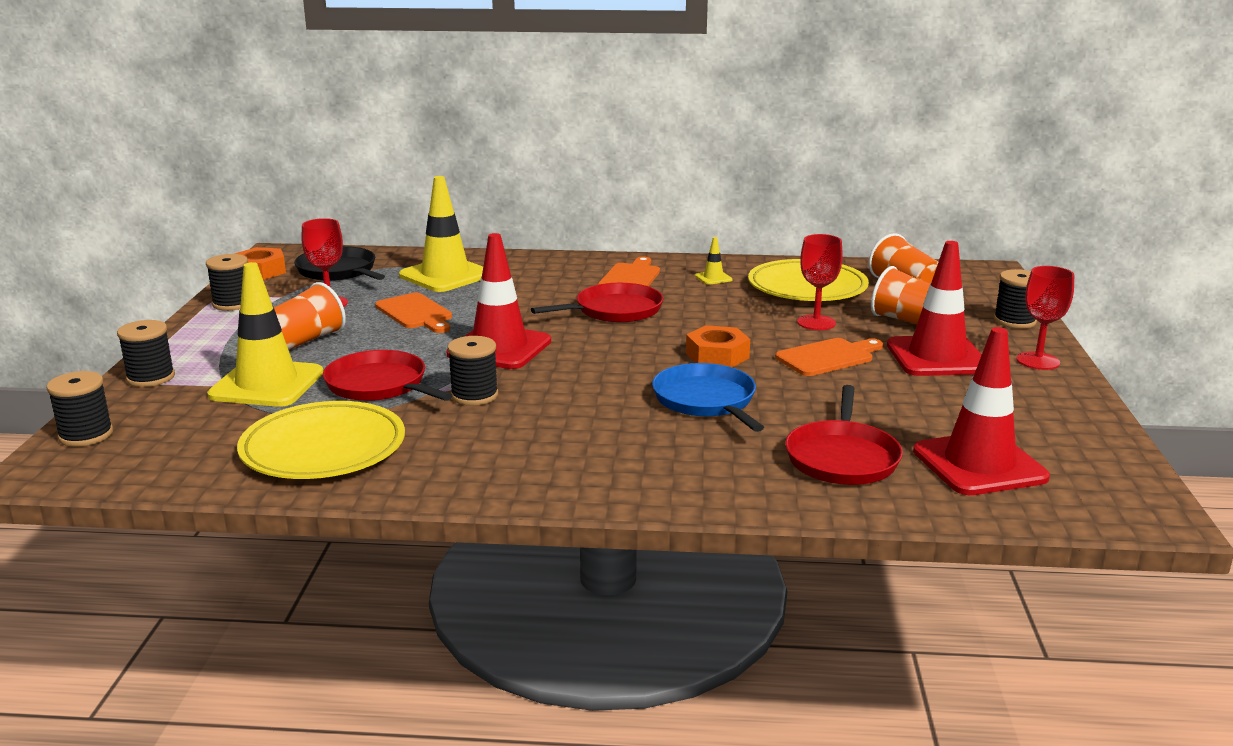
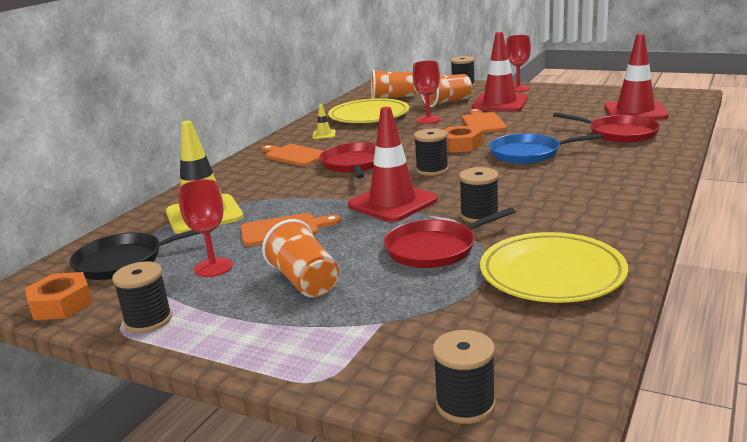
camera: 65 degrees left, 0 degrees up
(151, 378) = (328, 367): black spool -> black spool (432, 170)
(267, 384) = (396, 299): yellow traffic cone -> none

